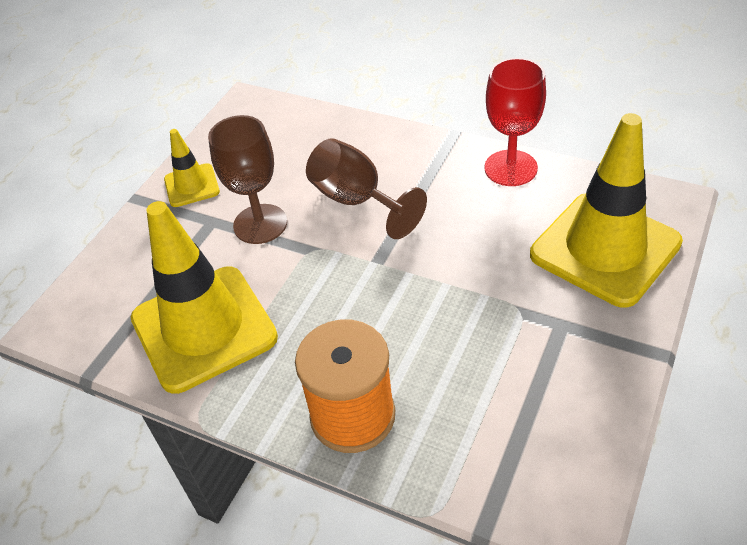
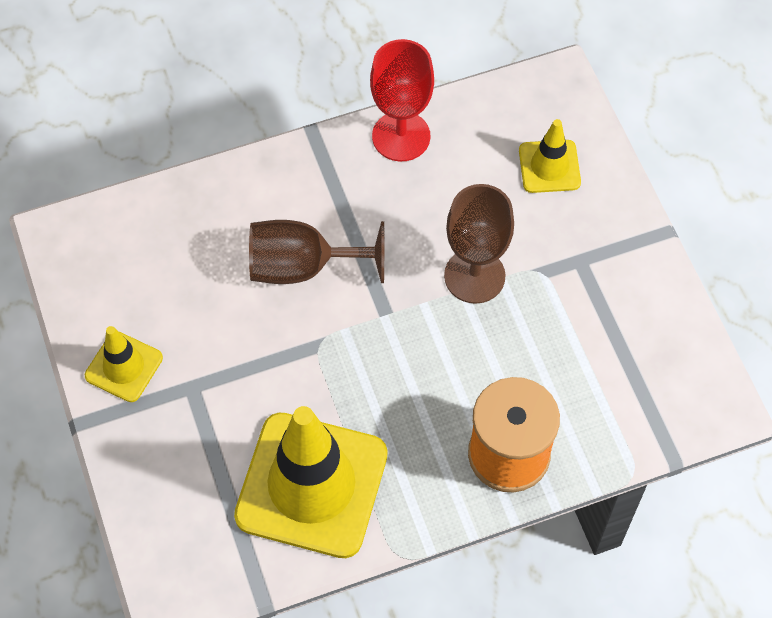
camera: 50 degrees left, 15 degrees up
(260, 224) = (242, 355): brown goblet -> brown goblet (474, 276)
(605, 249) = (549, 166): yellow traffic cone -> yellow traffic cone, size x0.49

